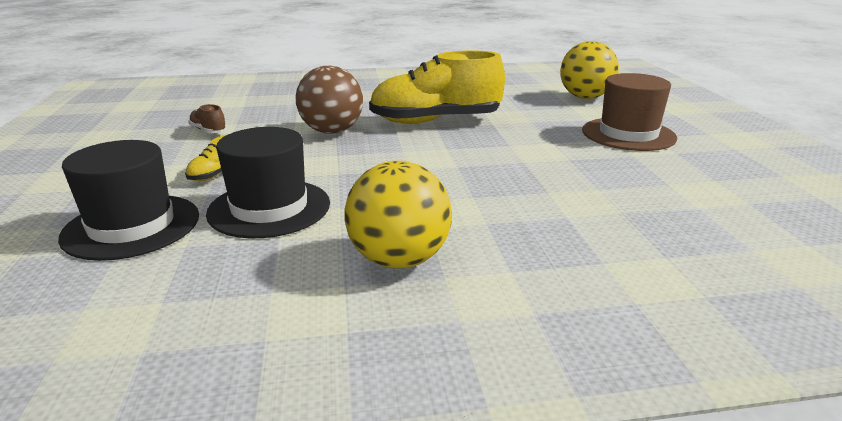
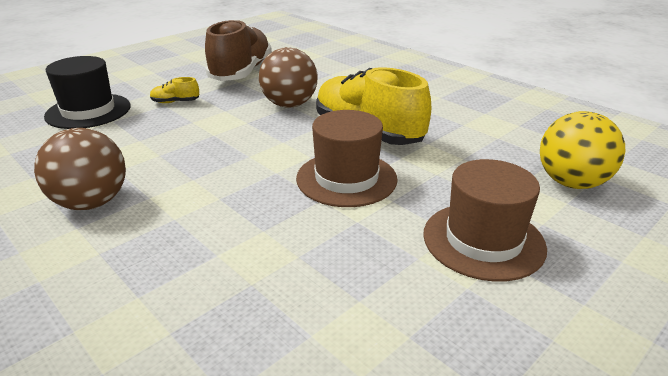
camera: 55 degrees right, 5 degrees up
(209, 131) = (241, 72): brown shoe -> brown shoe, size x2.48
(269, 208) = (138, 135): black hat -> none
(399, 259) = (91, 203): yellow ball -> brown ball
(502, 146) = (346, 178): none -> brown hat

